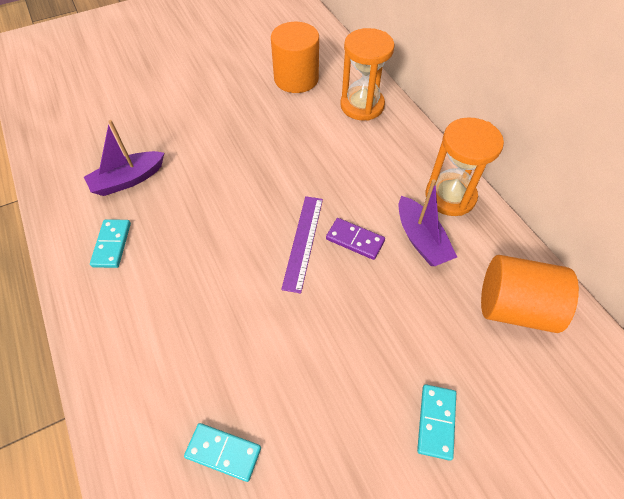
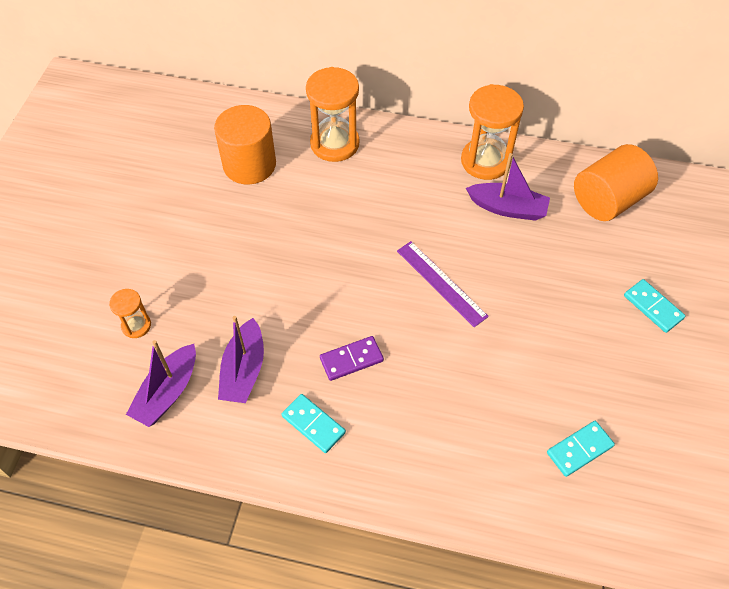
camera: 50 degrees left, 0 degrees up
(82, 155) = (167, 392): none -> purple boat
(121, 110) = (136, 325): none -> orange hourglass
(355, 240) = (470, 248): purple domino -> purple domino (351, 359)

